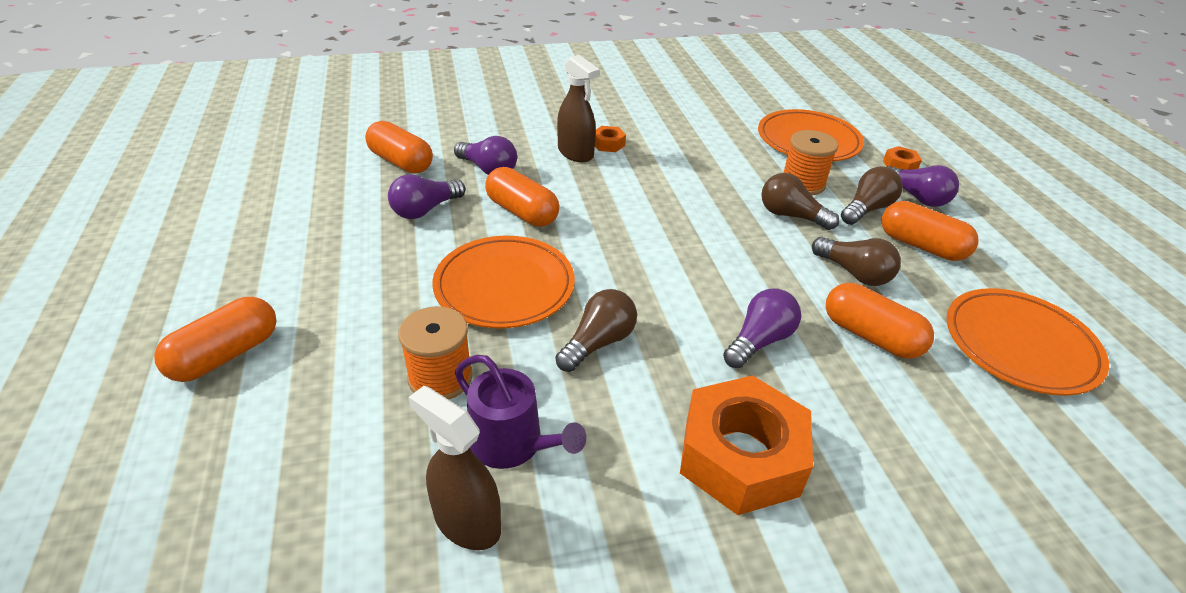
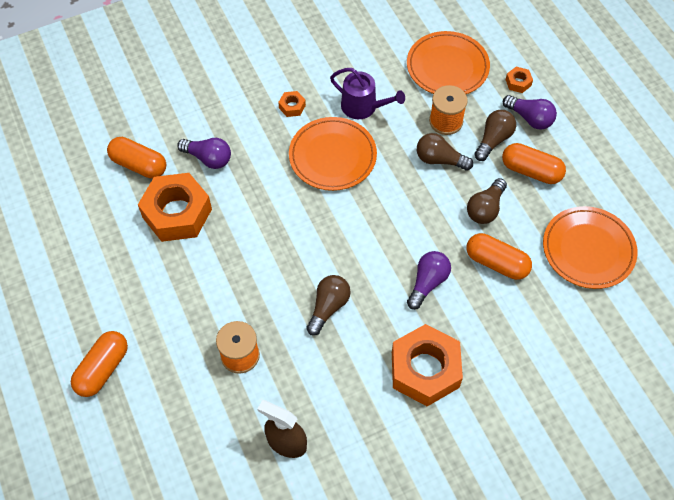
camera: 10 degrees left, 20 degrees up
(425, 210) = (177, 213): purple light bulb -> orange nut
(504, 286) = (256, 274): orange plate -> orange plate (332, 156)
(512, 444) = (296, 391): purple watering can -> purple watering can (363, 107)
(522, 212) = (247, 199): orange capsule -> none
(575, 153) = (269, 124): brown spray bottle -> none
(854, 273) = (485, 208): brown light bulb -> brown light bulb turned 90 degrees clockwise

